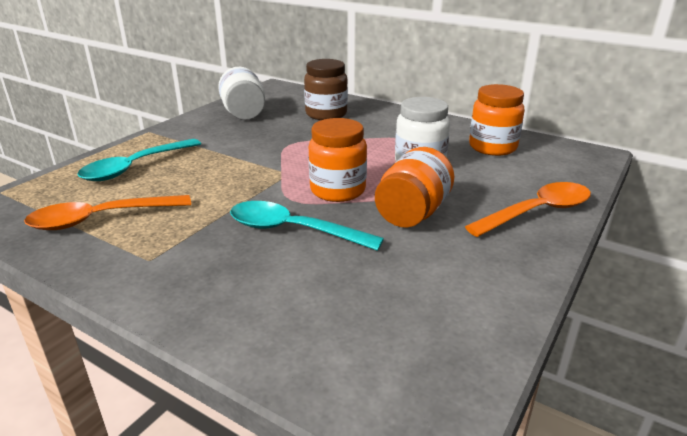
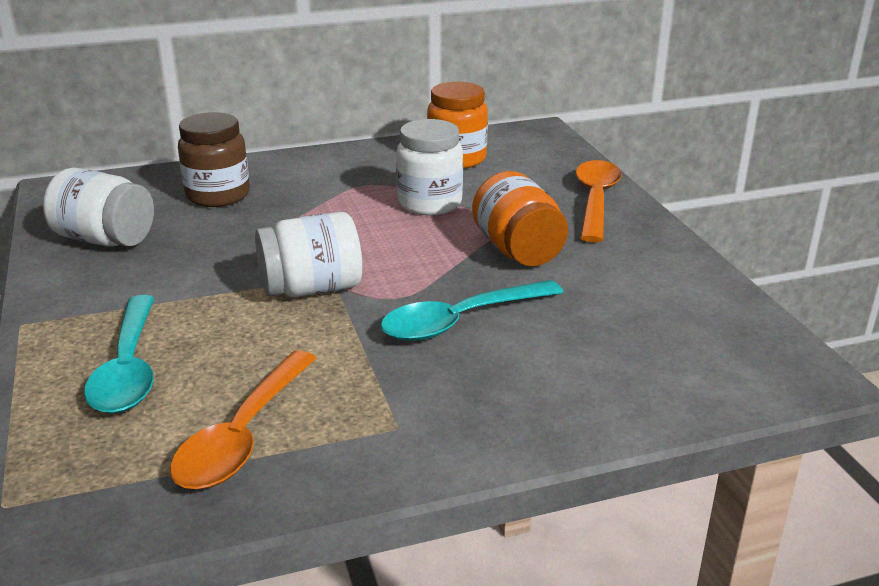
camera: 50 degrees left, 0 degrees up
(267, 174) = (312, 289): none -> white jar
(337, 190) = (416, 266): orange jar -> none

